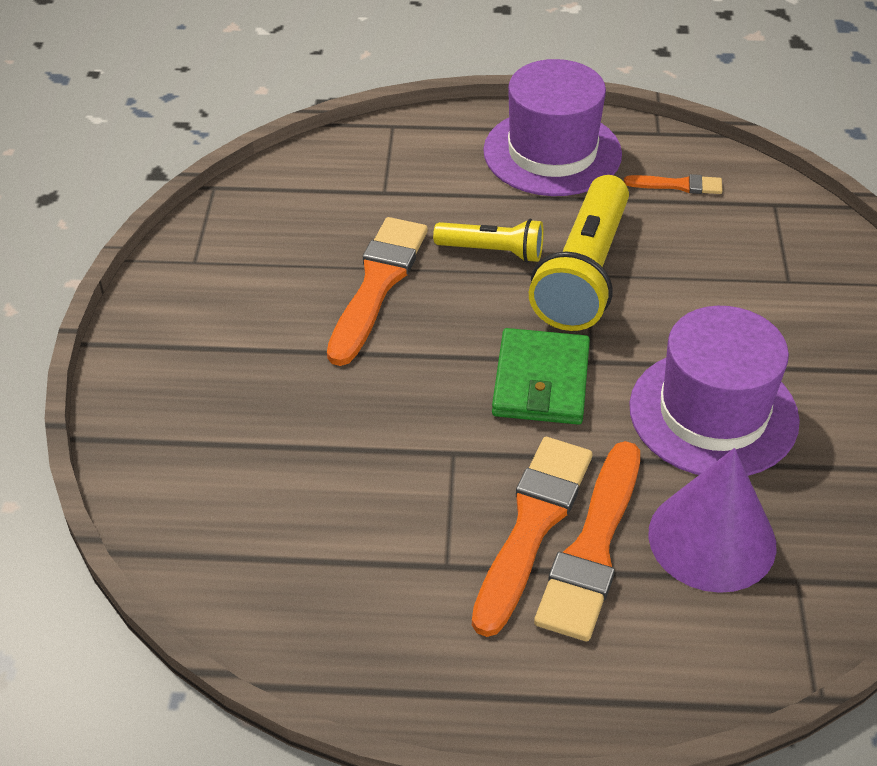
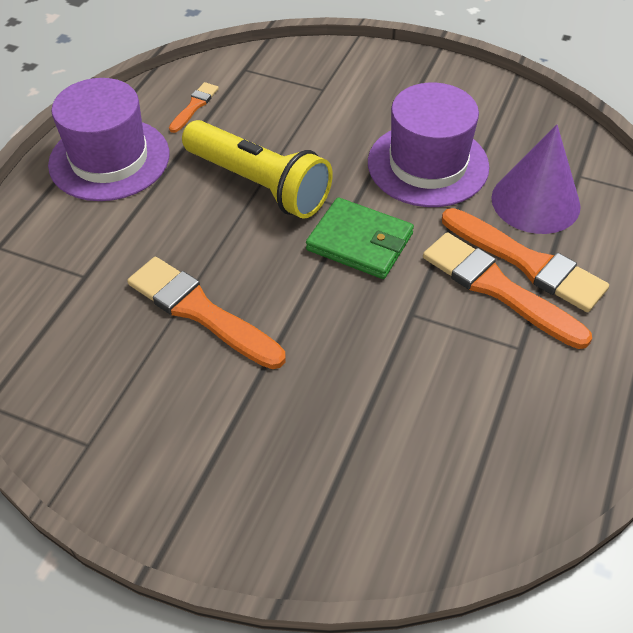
camera: 70 degrees left, 5 degrees up
(493, 251) = (204, 228): yellow flashlight -> none

